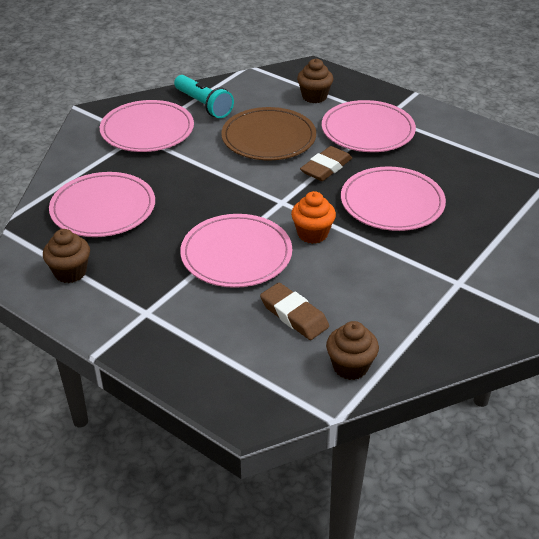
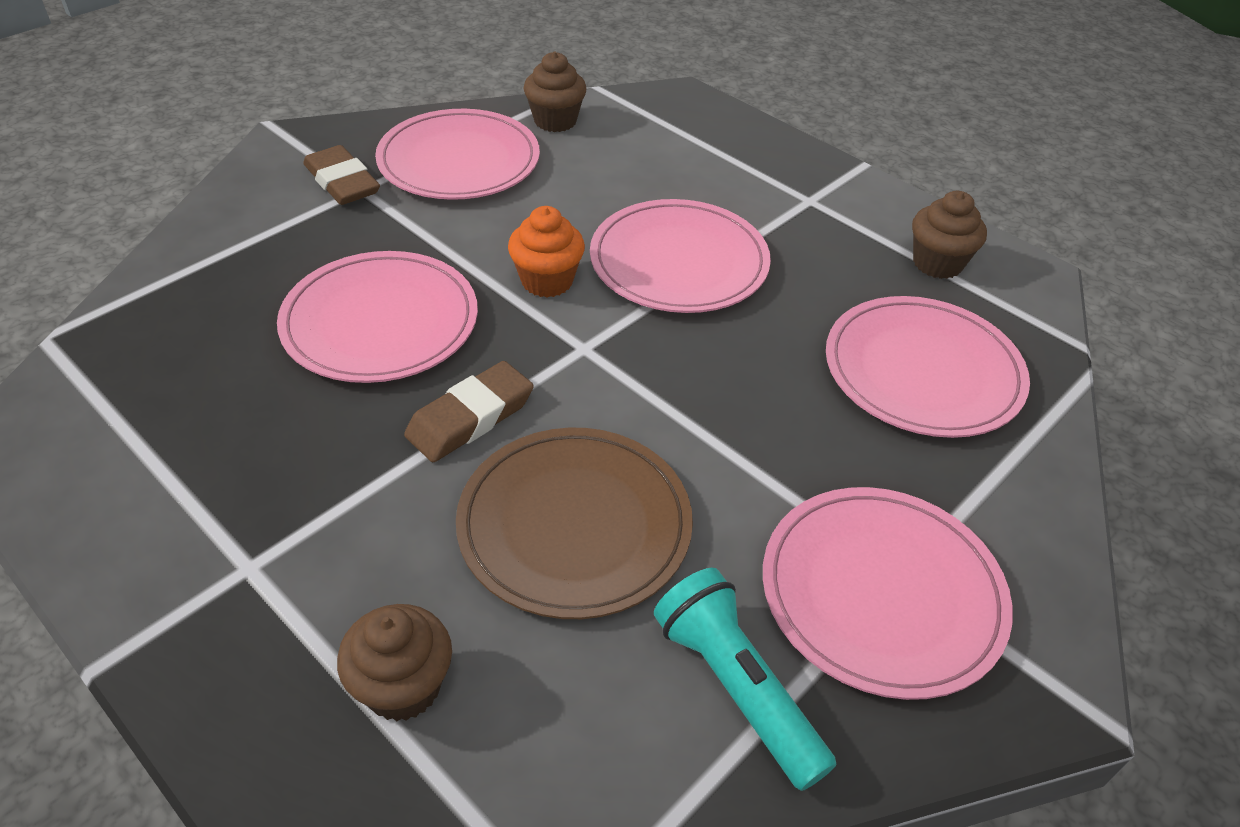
camera: 175 degrees left, 5 degrees up
(294, 315) = (608, 176): brown eraser -> brown eraser (342, 182)
(368, 130) = (322, 521): pink plate -> pink plate (459, 161)

